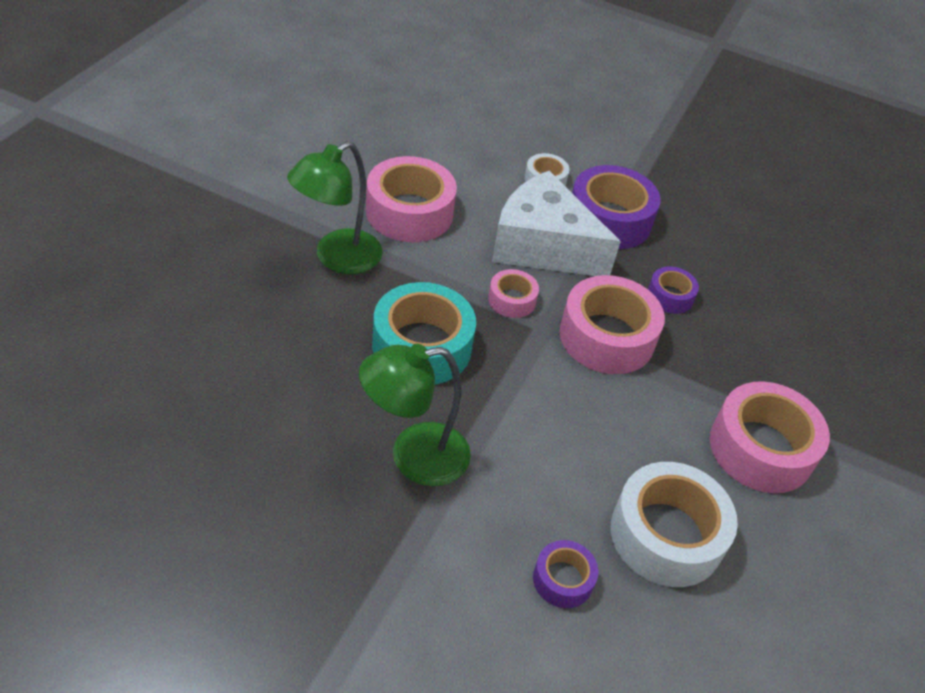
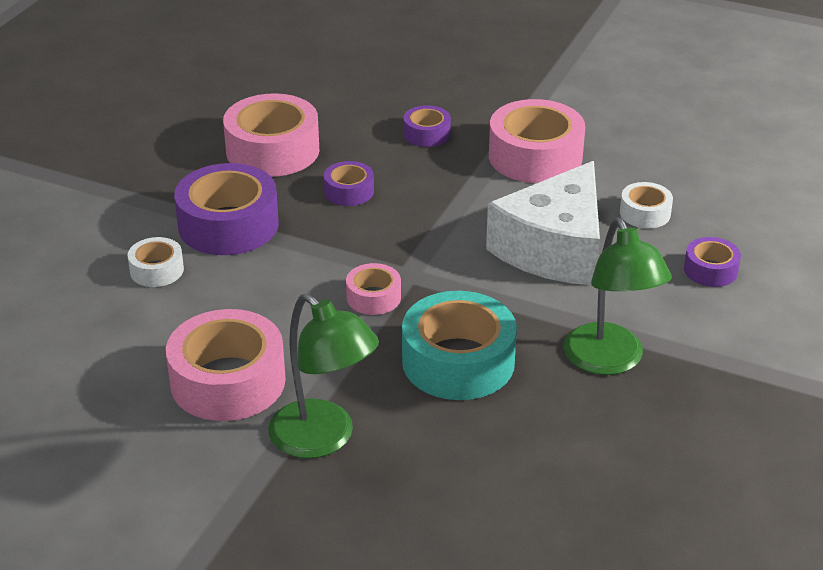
camera: 85 degrees left, 10 degrees down
(542, 246) = (280, 274): white cheese -> white cheese (554, 249)
(607, 337) = (416, 234): pink tape -> pink tape (272, 150)
(666, 535) = (645, 213): white tape -> white tape, size x0.51
(783, 362) = (426, 134): none -> purple tape

